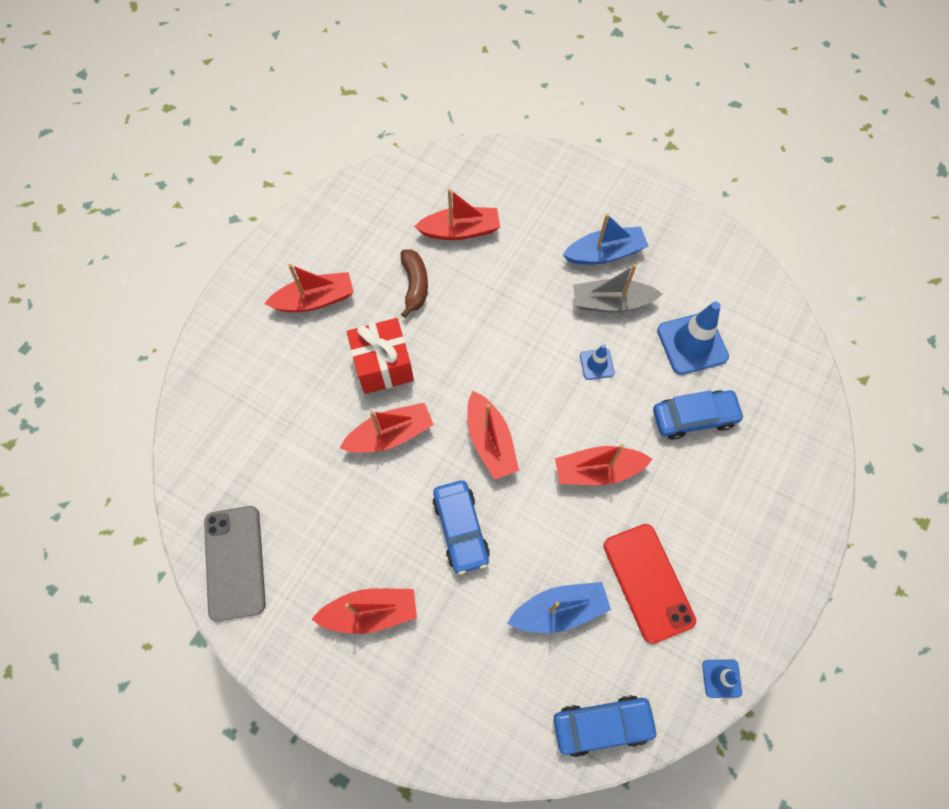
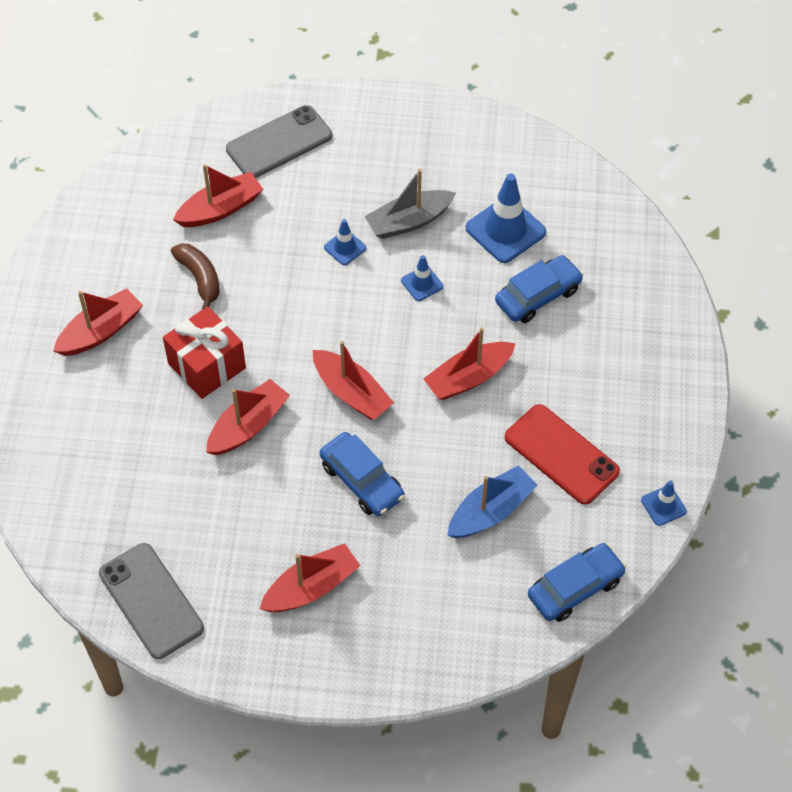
camera: 25 degrees left, 10 degrees down
(535, 191) = (279, 143): none -> grey phone
(546, 305) = (345, 248): none -> blue traffic cone
(604, 253) = (380, 177): blue boat -> none

